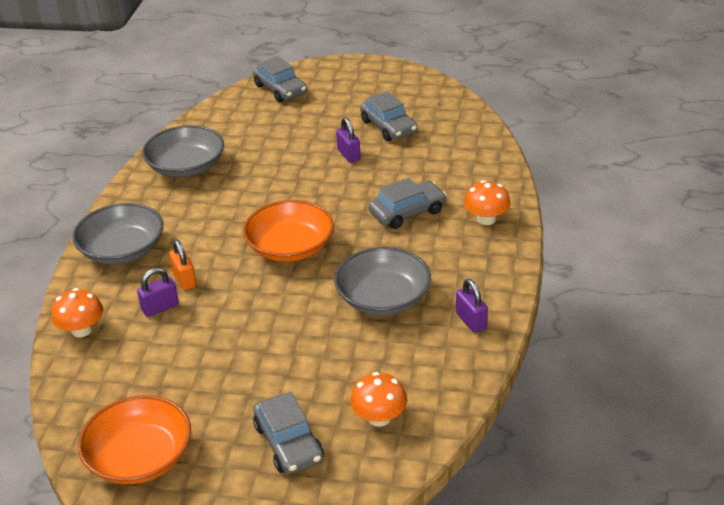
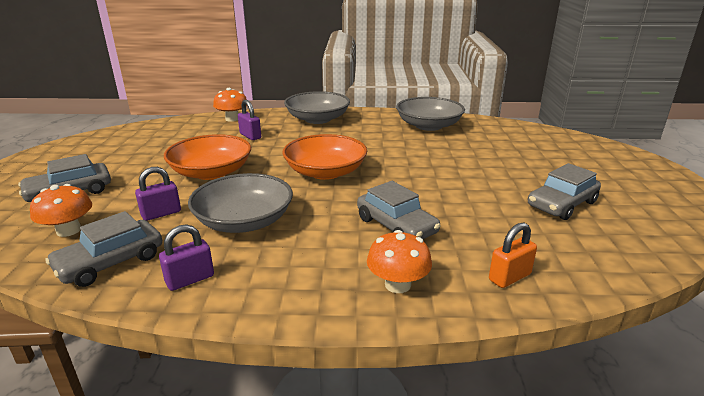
camera: 80 degrees right, 10 degrees down
(140, 457) = (96, 147): orange bowl -> orange bowl (211, 172)
(184, 280) = (282, 139): orange padlock -> orange padlock (509, 277)
(280, 89) = (579, 146): grey car -> grey car (111, 262)
(349, 155) = (488, 186): purple padlock -> purple padlock (161, 214)

